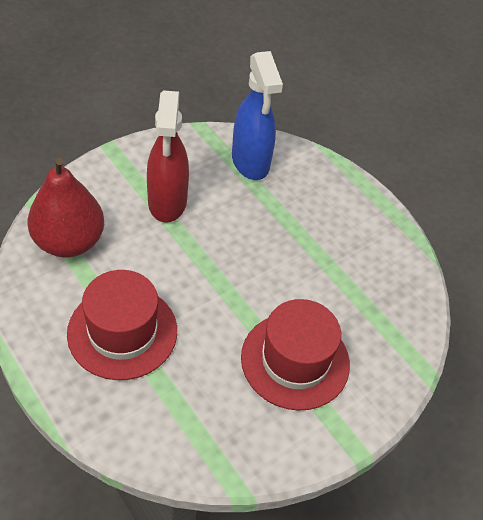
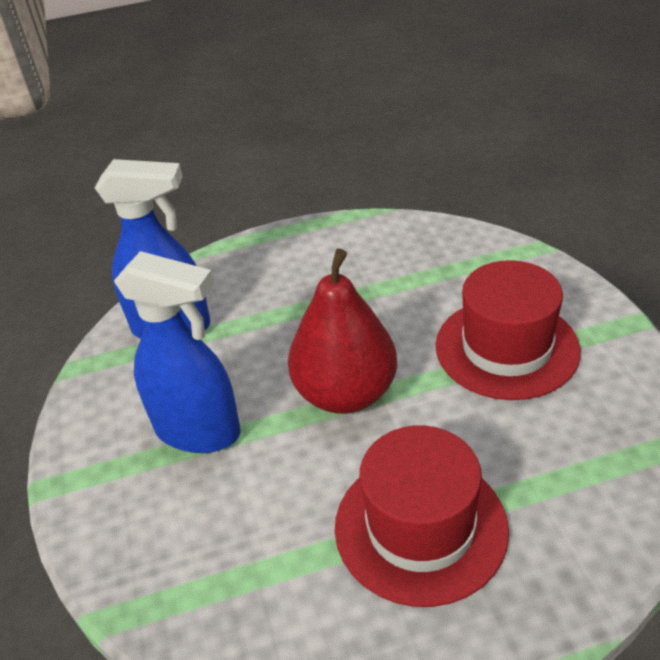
camera: 60 degrees left, 10 degrees down
(69, 242) = (219, 576): red pear -> red pear (345, 393)
(167, 202) = (198, 431): red spray bottle -> blue spray bottle

